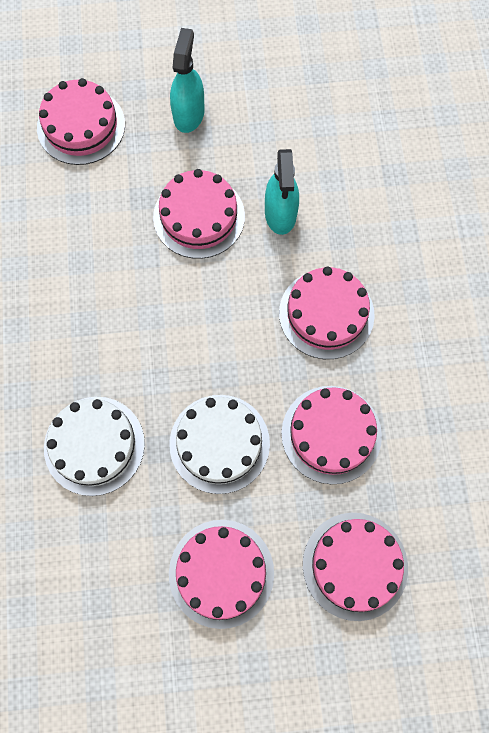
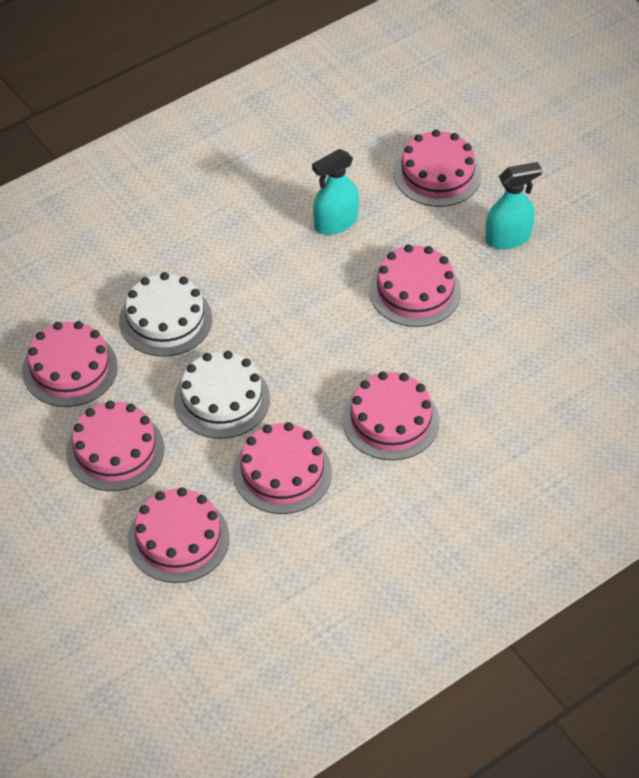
camera: 60 degrees right, 20 degrees down
(96, 567) = (70, 368): none -> pink cake
(280, 214) = (462, 345): turquoise spray bottle -> turquoise spray bottle (335, 222)

